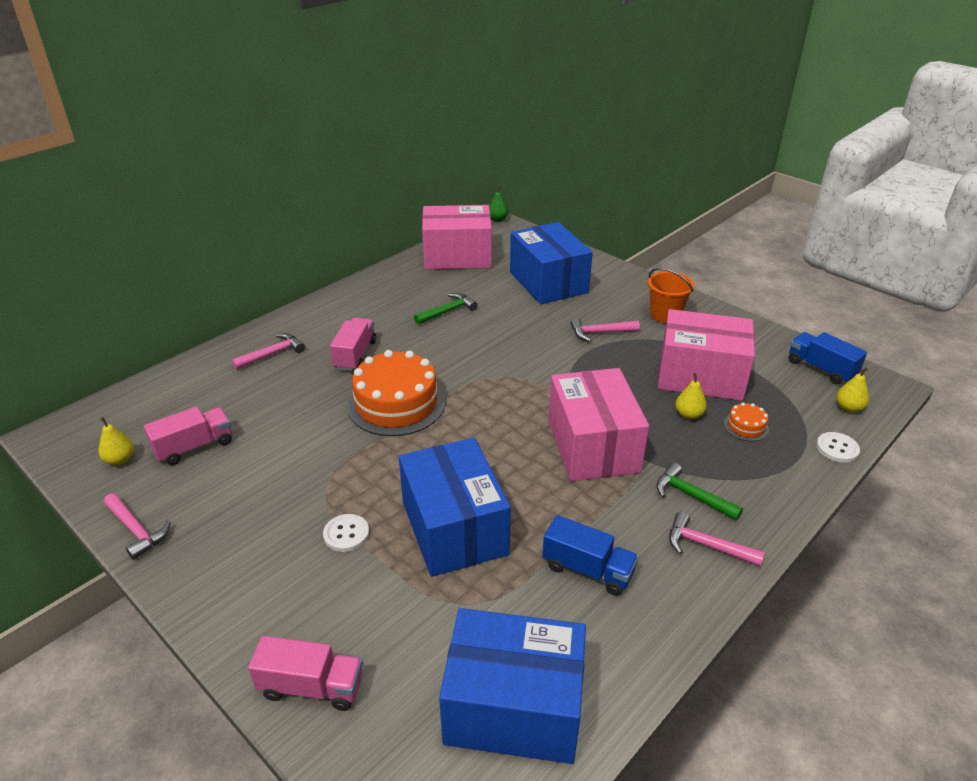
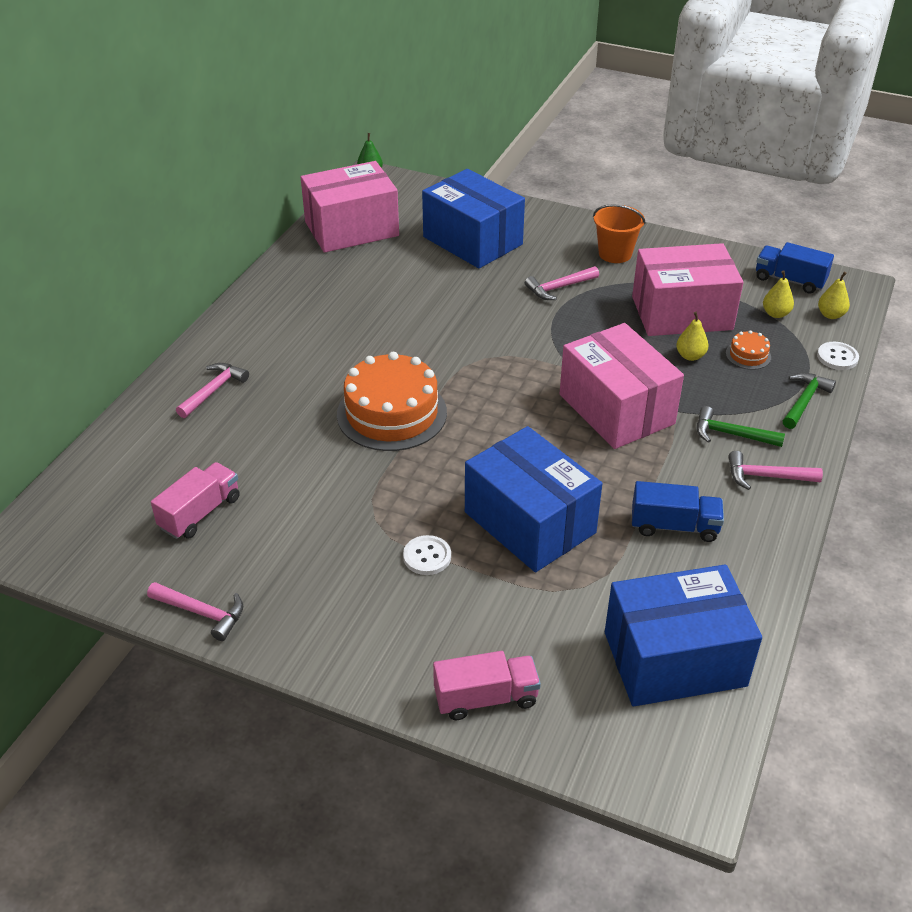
camera: 20 degrees left, 5 degrees up
(120, 460) = (124, 548): yellow pear -> yellow pear (775, 314)
(355, 355) = (311, 370): pink truck -> none
(447, 311) = (382, 298): green hammer -> green hammer (804, 401)

